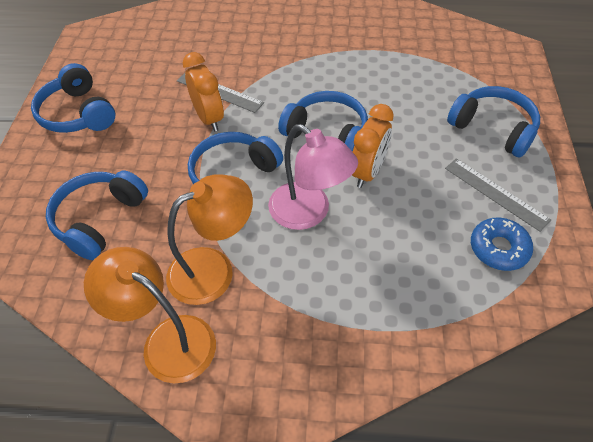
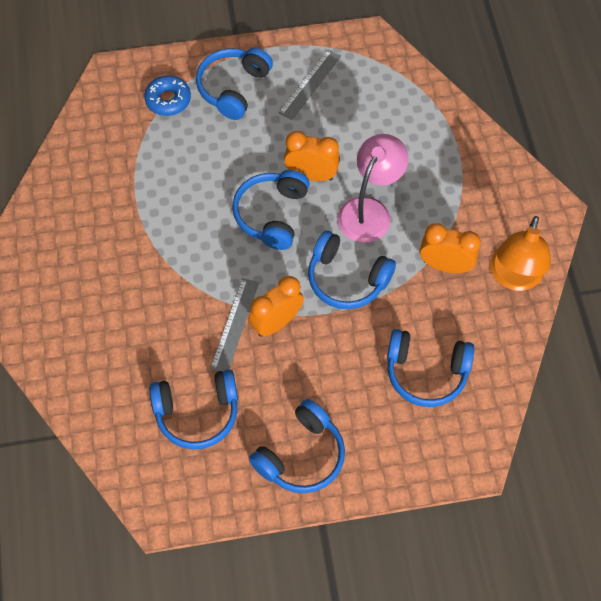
camera: 105 degrees left, 10 degrees up
(152, 60) = (197, 413): none -> blue headphones
(213, 269) = (445, 265): orange lamp -> orange clock
(498, 248) = (364, 81): blue donut -> blue donut (168, 100)

